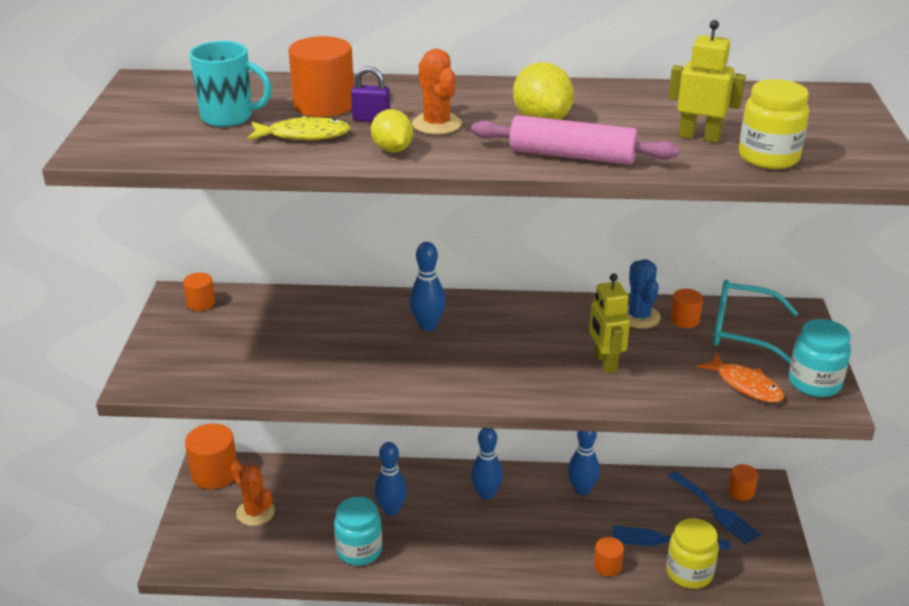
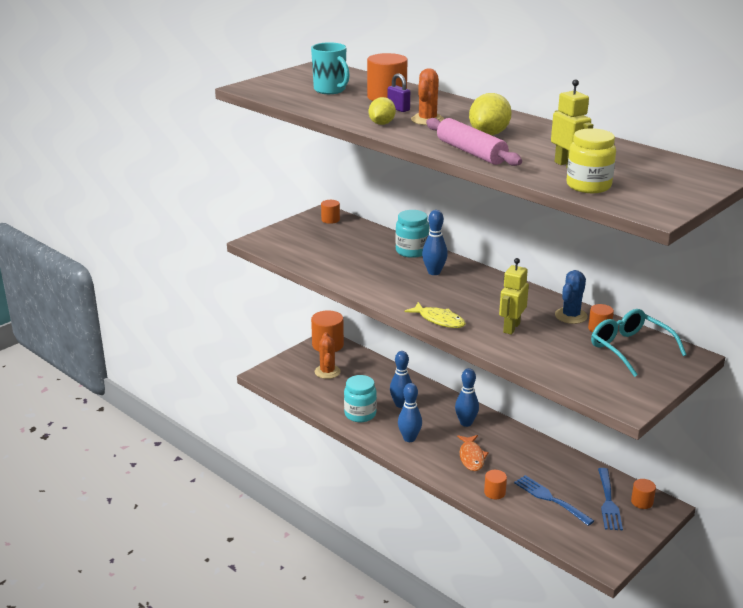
camera: 40 degrees right, 5 degrees down
(304, 135) = (351, 106): yellow fish -> yellow fish (439, 320)
(582, 490) = (530, 449): blue bowling pin -> blue bowling pin (409, 438)
(689, 573) = (544, 522): yellow jar -> none
(745, 385) = (584, 373): orange fish -> orange fish (471, 457)
(814, 383) = (635, 392): turquoise jar -> turquoise jar (411, 251)

